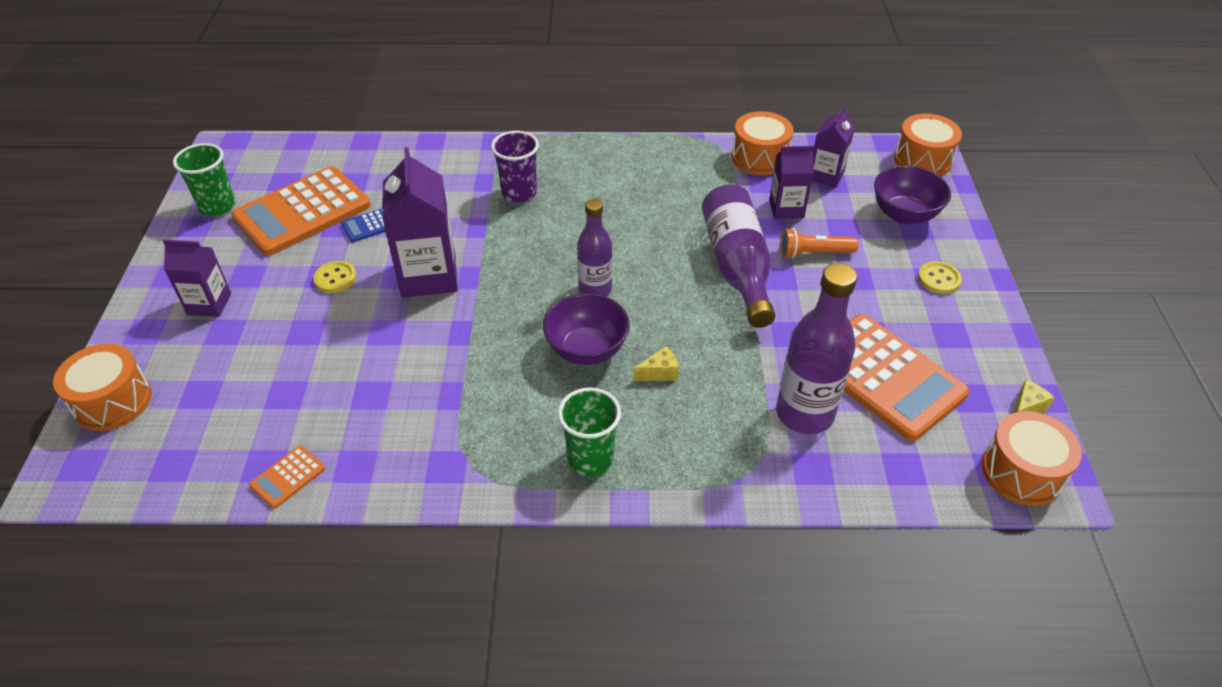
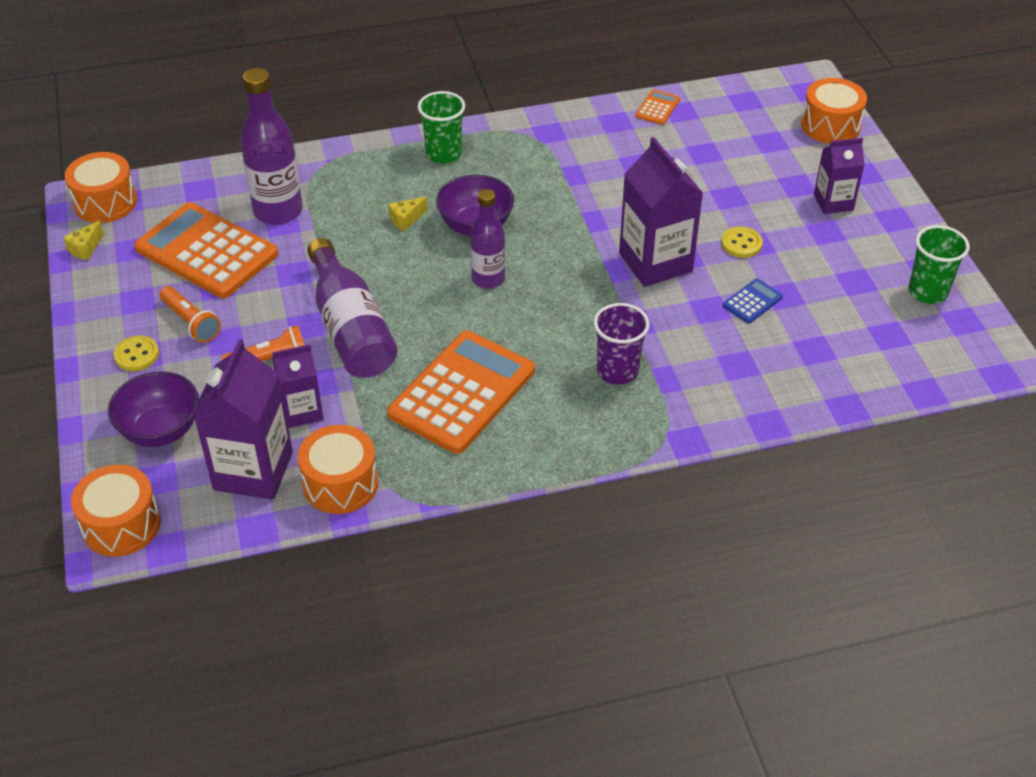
camera: 165 degrees right, 0 degrees up
(302, 212) = (835, 303): orange calculator -> orange calculator (462, 393)
(826, 176) = (253, 471): purple carton -> purple carton, size x1.68
(891, 300) = (191, 322): none -> orange flashlight

